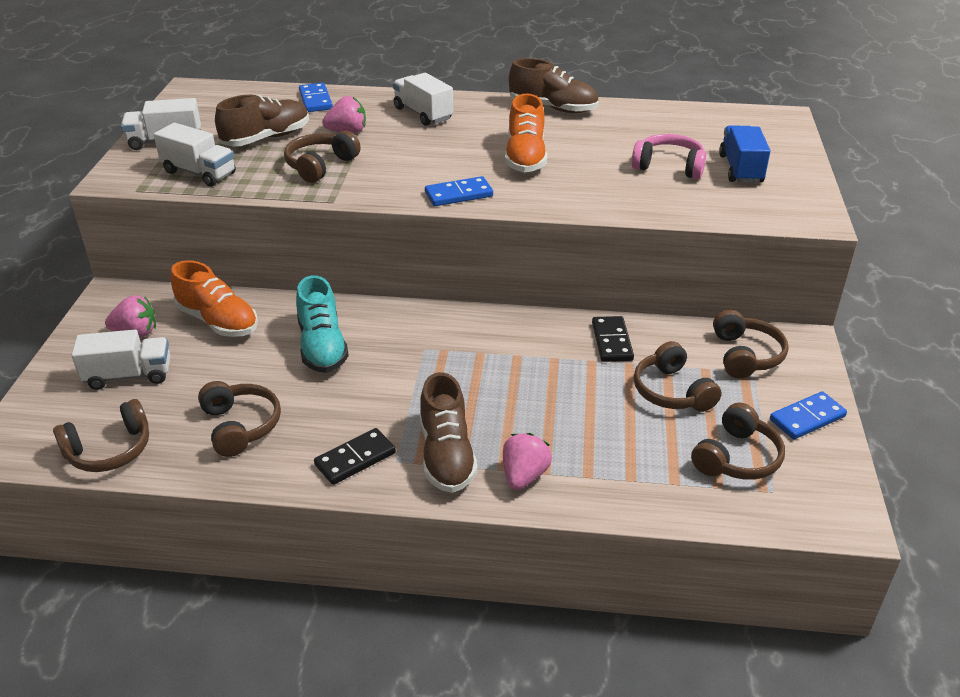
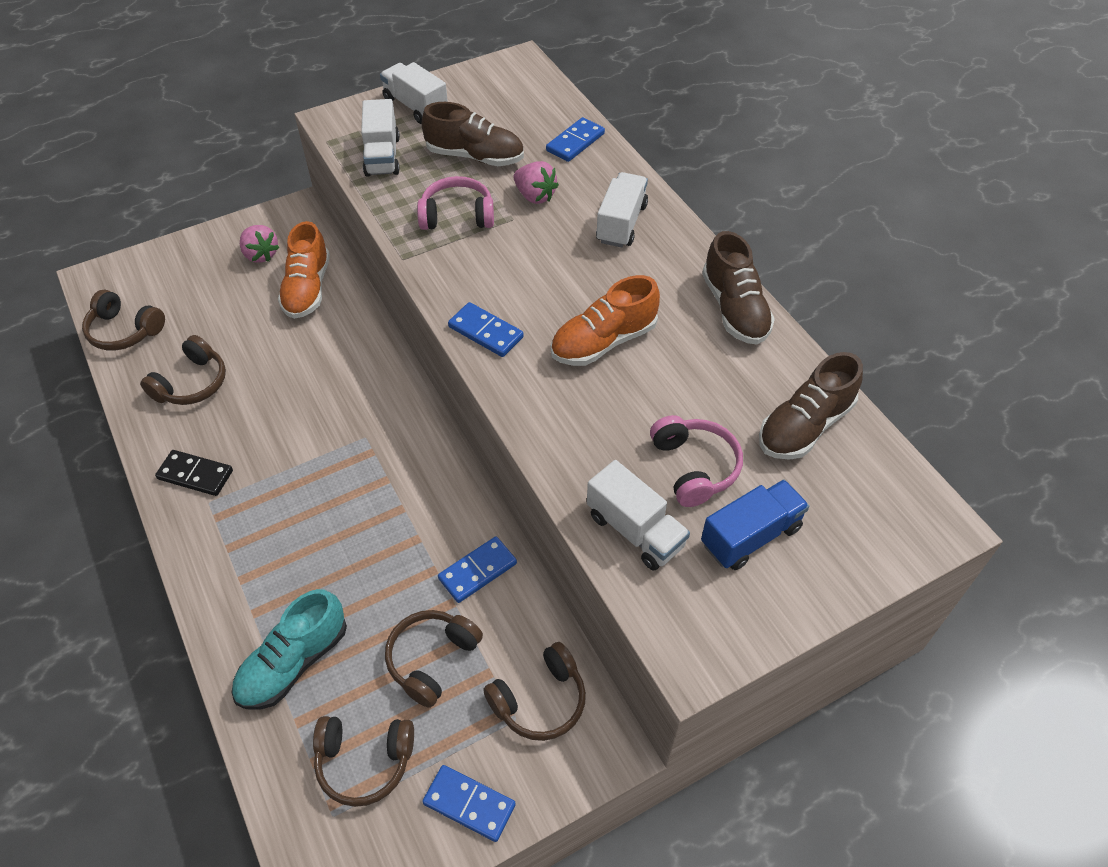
camera: 55 degrees right, 15 degrees up
(129, 375) = (209, 285): white truck -> white truck (635, 530)
(320, 166) = (457, 216): brown headphones -> pink headphones
(322, 346) = (320, 370): turquoise shoe -> turquoise shoe (293, 662)
(446, 455) = (234, 531): brown shoe -> brown shoe (804, 426)
(524, 476) = (239, 600): pink strawberry -> none
(612, 341) = (478, 571): black domino -> blue domino

